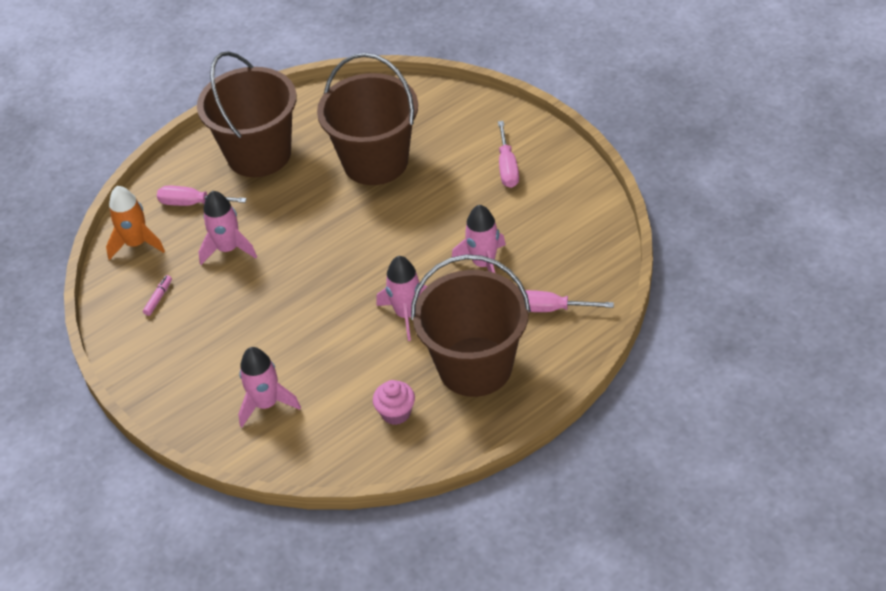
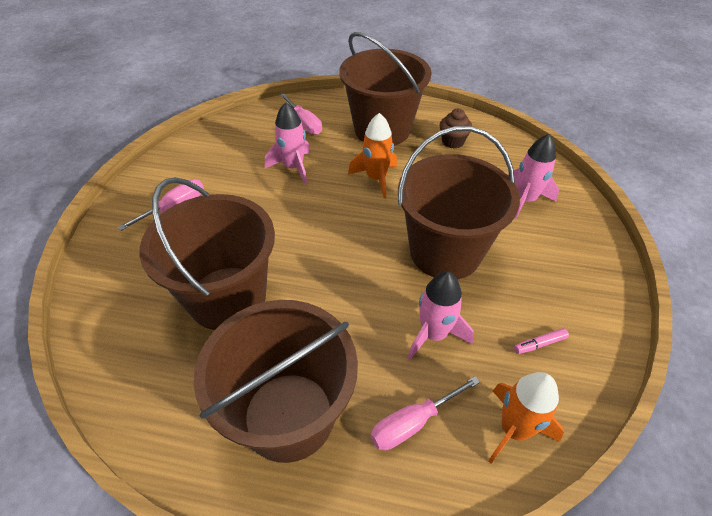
camera: 135 degrees left, 0 degrees up
(192, 203) = (413, 422): pink screwdriver -> pink screwdriver turned 90 degrees clockwise
(279, 304) = (445, 252): none -> brown bucket
(396, 413) = (452, 142): pink cupcake -> brown cupcake
(407, 314) = (376, 178): pink rocket -> orange rocket

